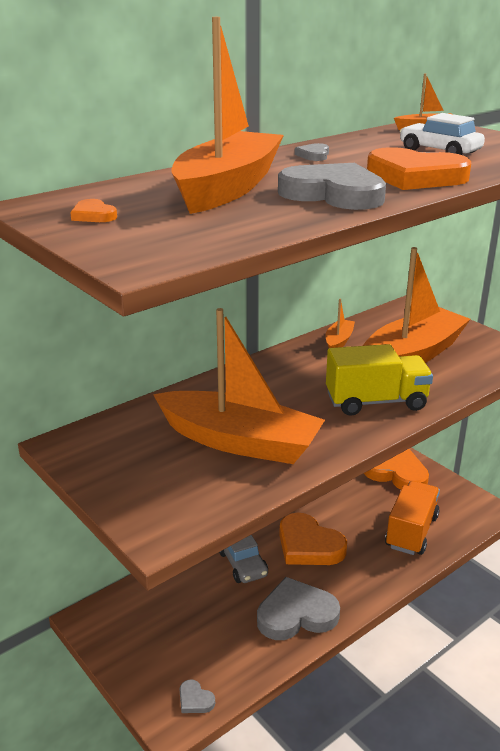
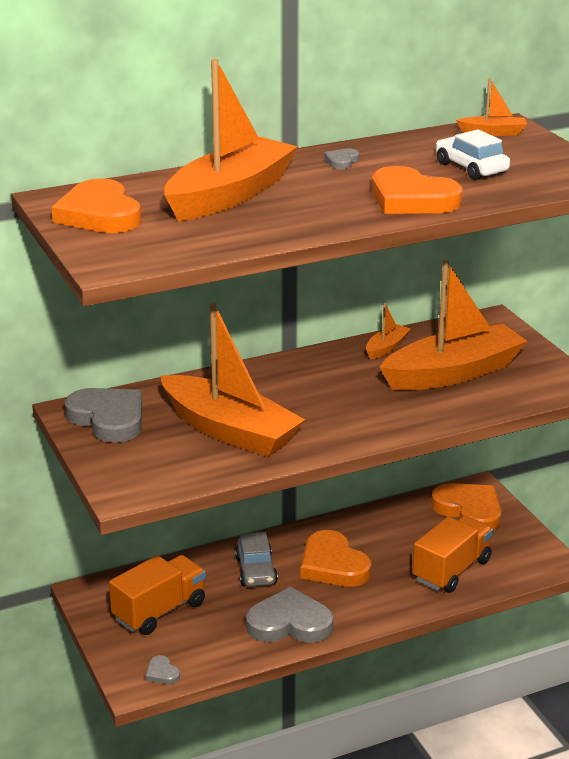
camera: 15 degrees right, 0 degrees up
(93, 215) = (99, 214): orange heart -> orange heart, size x2.29
(168, 626) = (159, 611): none -> orange truck
(333, 194) = (317, 212): grey heart -> grey heart (108, 419)
(376, 402) = (383, 413): yellow truck -> none

